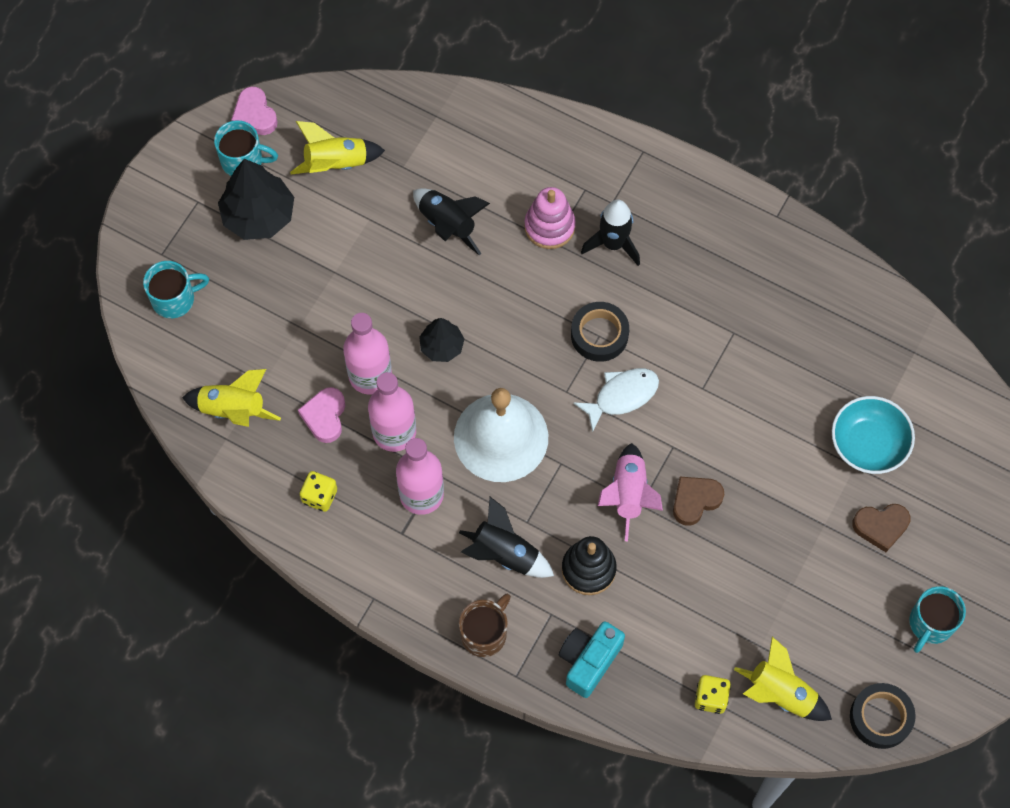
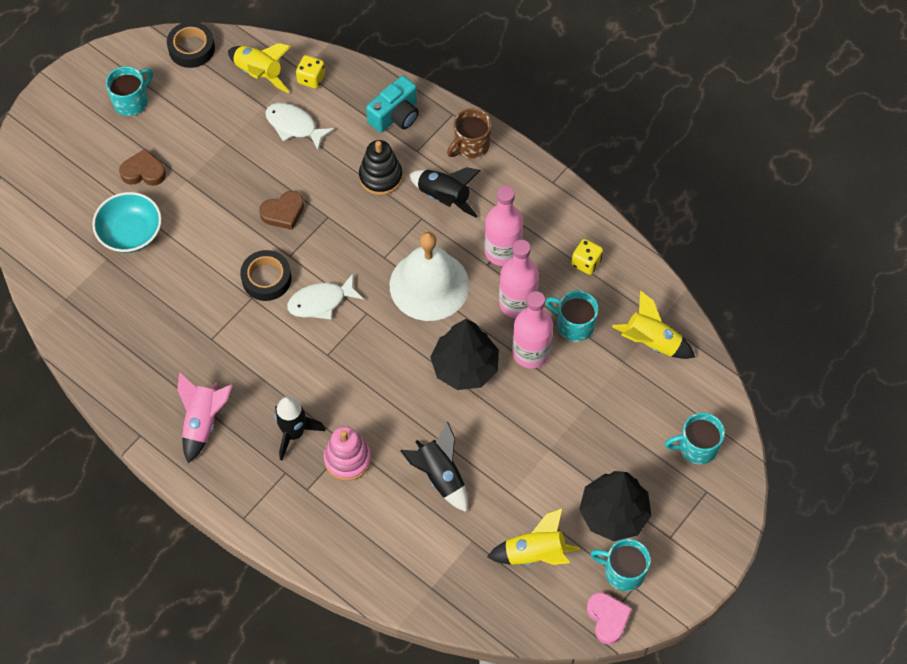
camera: 170 degrees left, 5 degrees down
(325, 416) = (574, 324): pink heart -> turquoise mug
(442, 346) = (465, 367): black tree -> black tree, size x1.73
(599, 335) = (327, 355): black tape -> black tape (266, 278)
(628, 494) = (335, 225): pink rocket -> pink rocket (203, 422)
(714, 623) = (294, 126): none -> white fish

